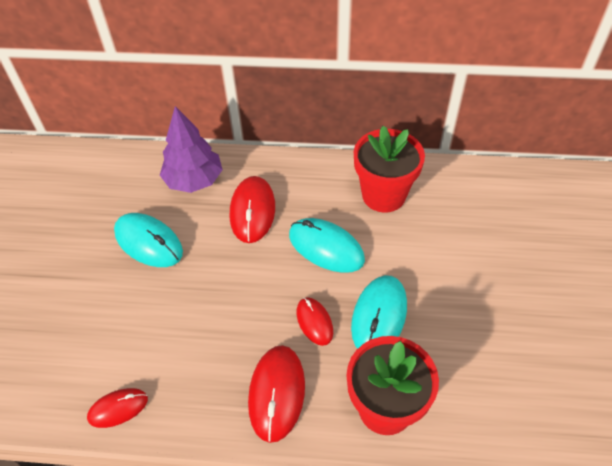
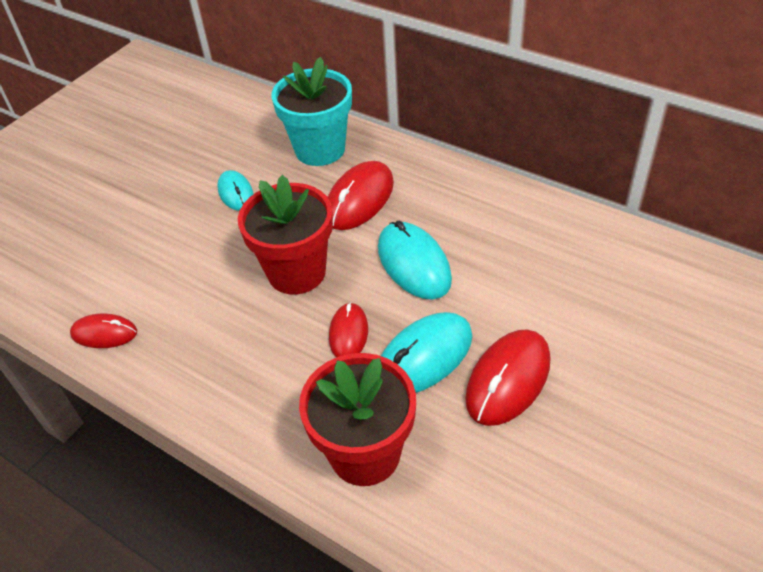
camera: 30 degrees right, 5 degrees down
(148, 242) = (235, 193): turquoise mouse -> turquoise mouse, size x0.61
(194, 180) = (320, 149): purple tree -> turquoise flower pot
(277, 393) = (260, 386): red mouse -> red mouse (508, 379)
(383, 195) = (519, 233): red flower pot -> red flower pot (296, 272)

